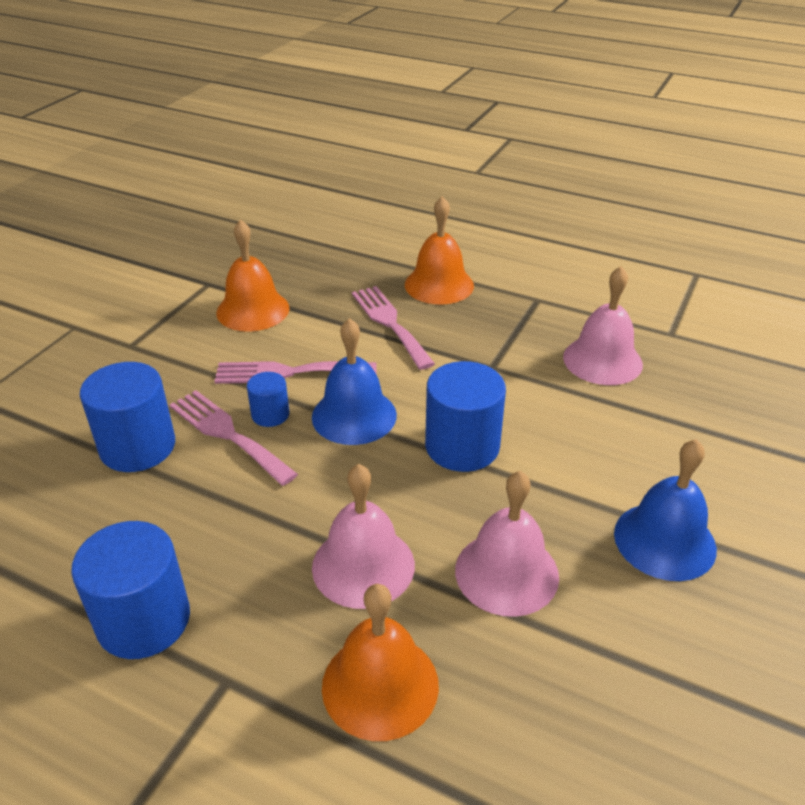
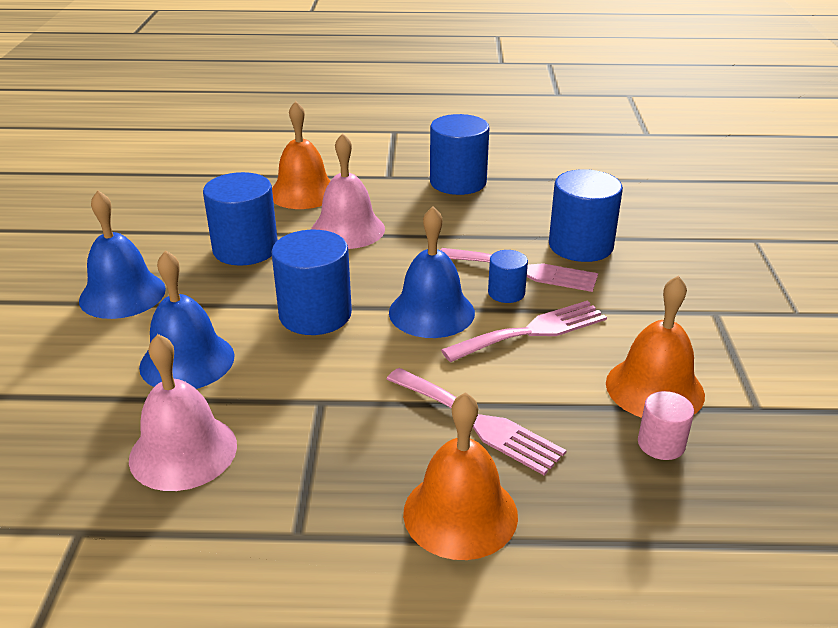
camera: 155 degrees right, 5 degrees down
(291, 283) = (661, 444): none -> pink cylinder
(506, 572) = (245, 249): pink bell -> blue cylinder
(594, 432) = (187, 361): none -> blue bell

